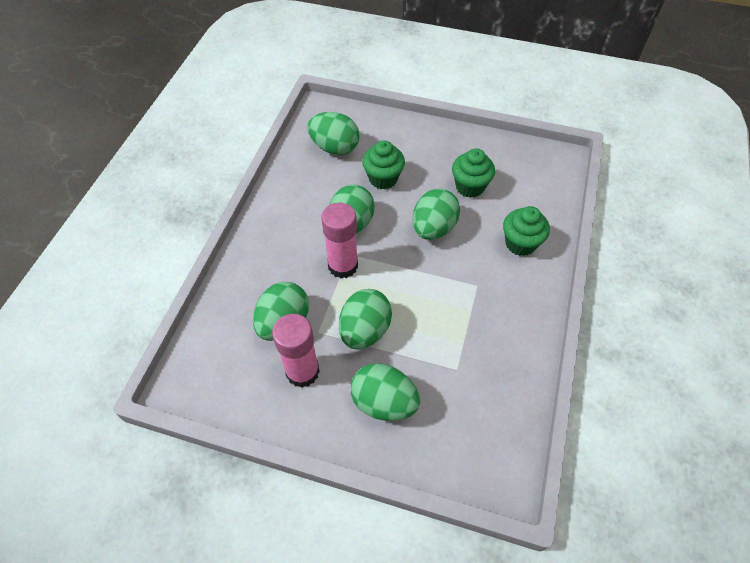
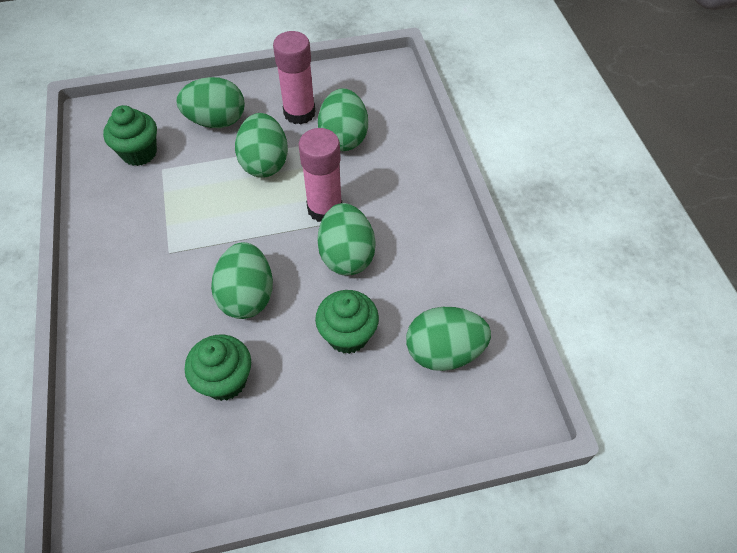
camera: 150 degrees right, 0 degrees up
(520, 243) = (130, 326): green cupcake -> green cupcake (139, 153)

